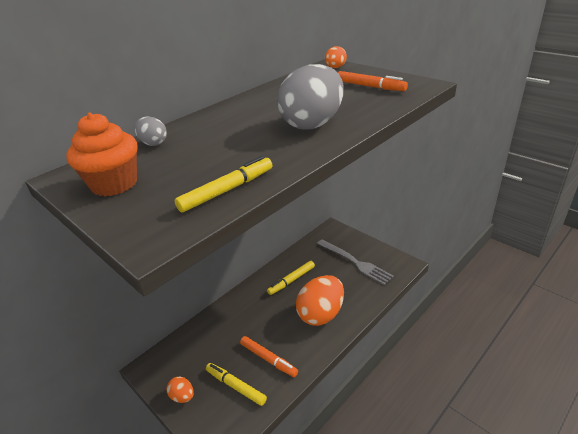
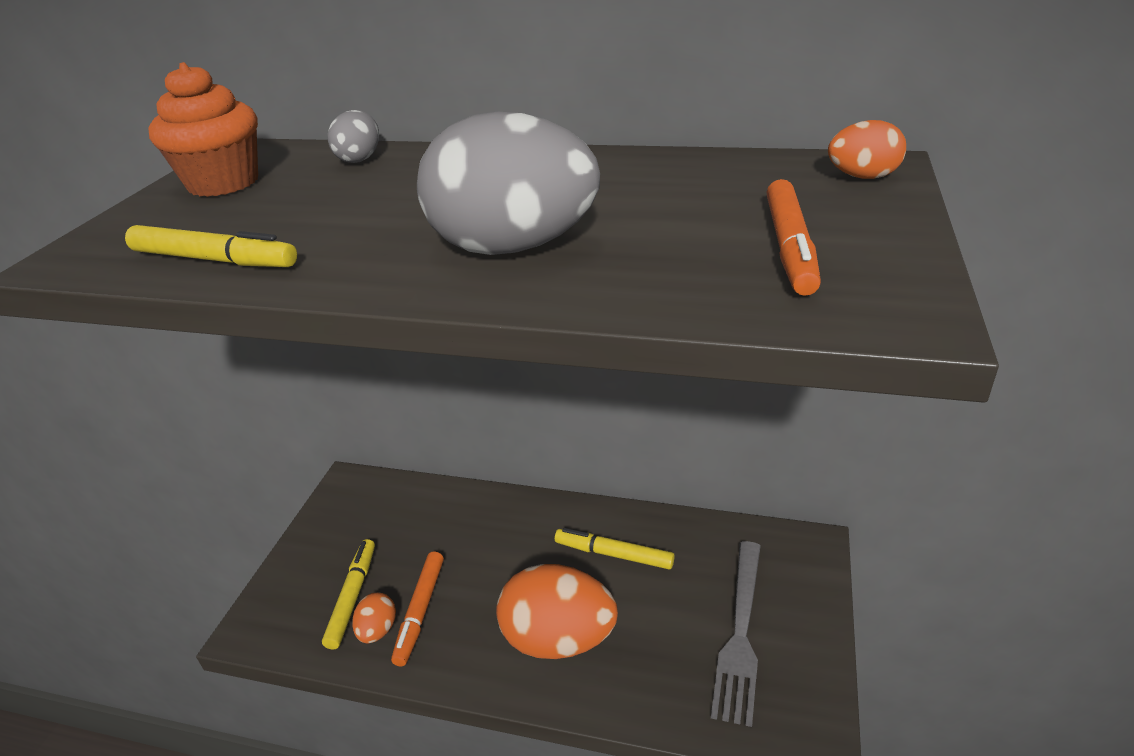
camera: 60 degrees right, 0 degrees up
(182, 396) = (315, 546): orange egg -> orange egg (378, 630)

